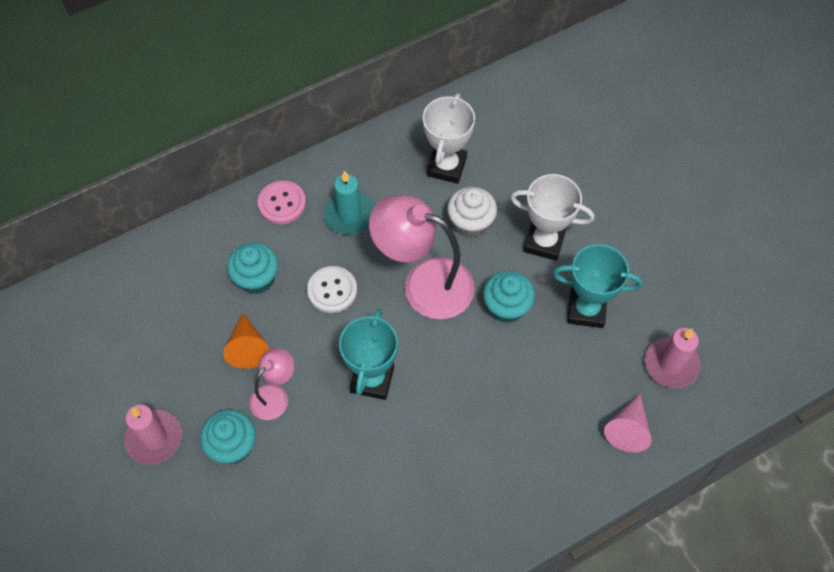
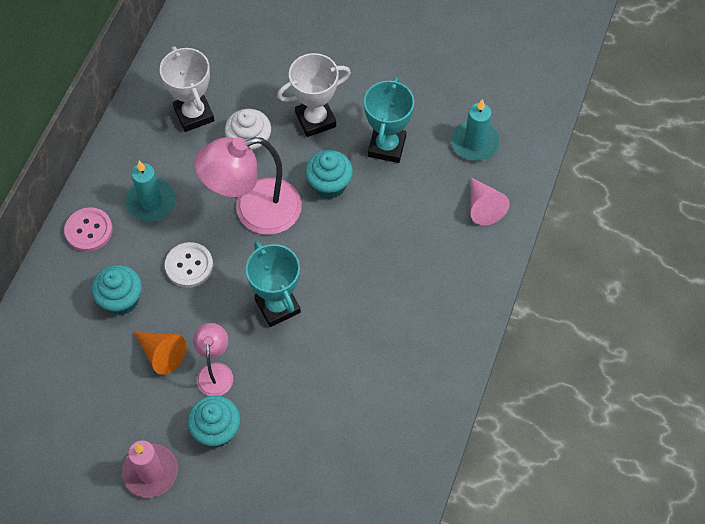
camera: 40 degrees left, 0 degrees up
(586, 310) = (386, 146): turquoise trophy -> turquoise trophy turned 45 degrees counterclockwise
(671, 364) = (475, 142): pink candle -> turquoise candle

